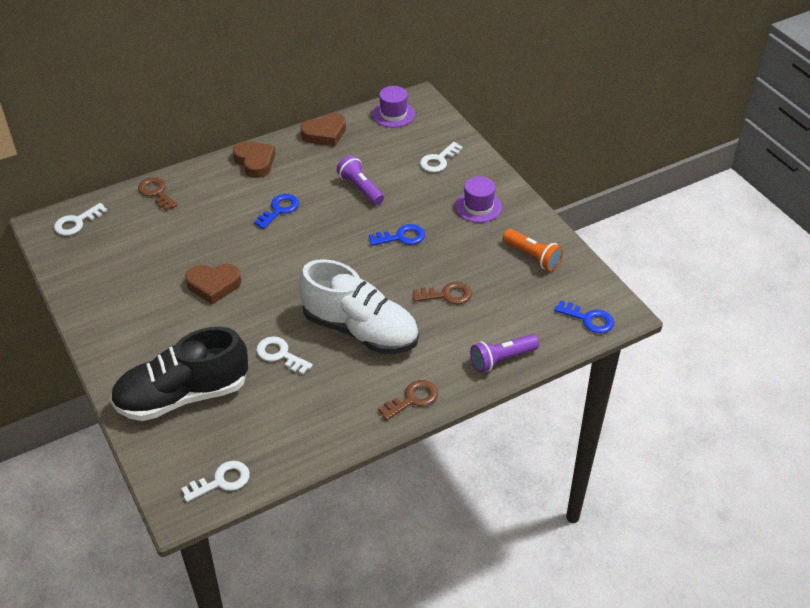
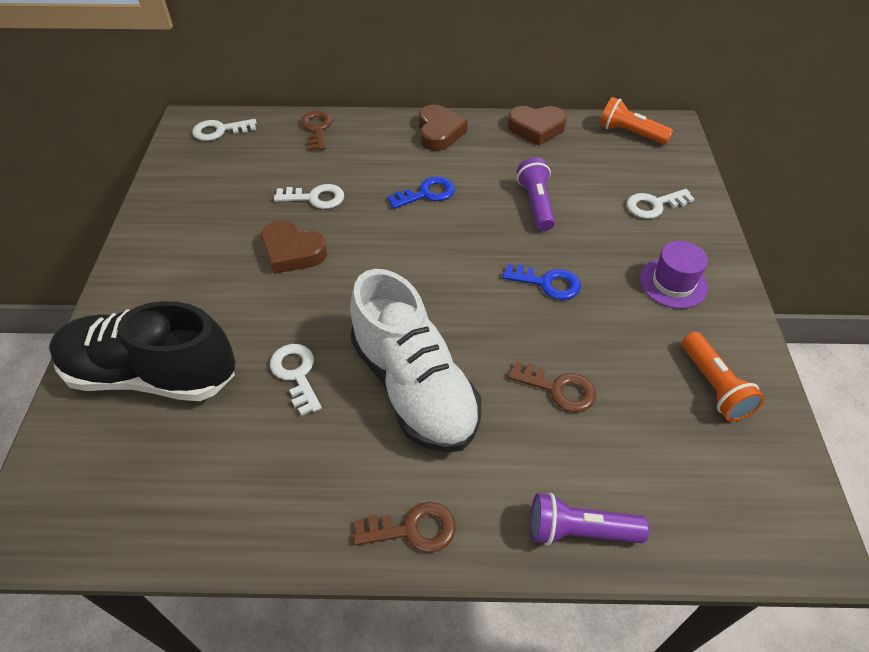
camera: 30 degrees right, 5 degrees up
(222, 481) = (94, 521): white key -> white key (315, 198)
(393, 114) = (630, 133): purple hat -> orange flashlight
(589, 319) = (754, 530): blue key -> none

